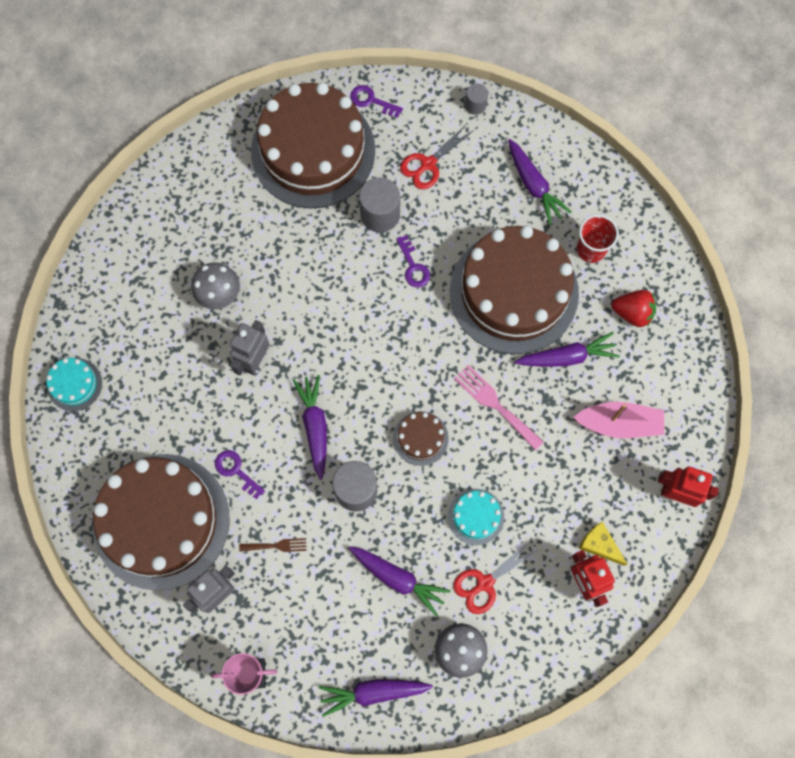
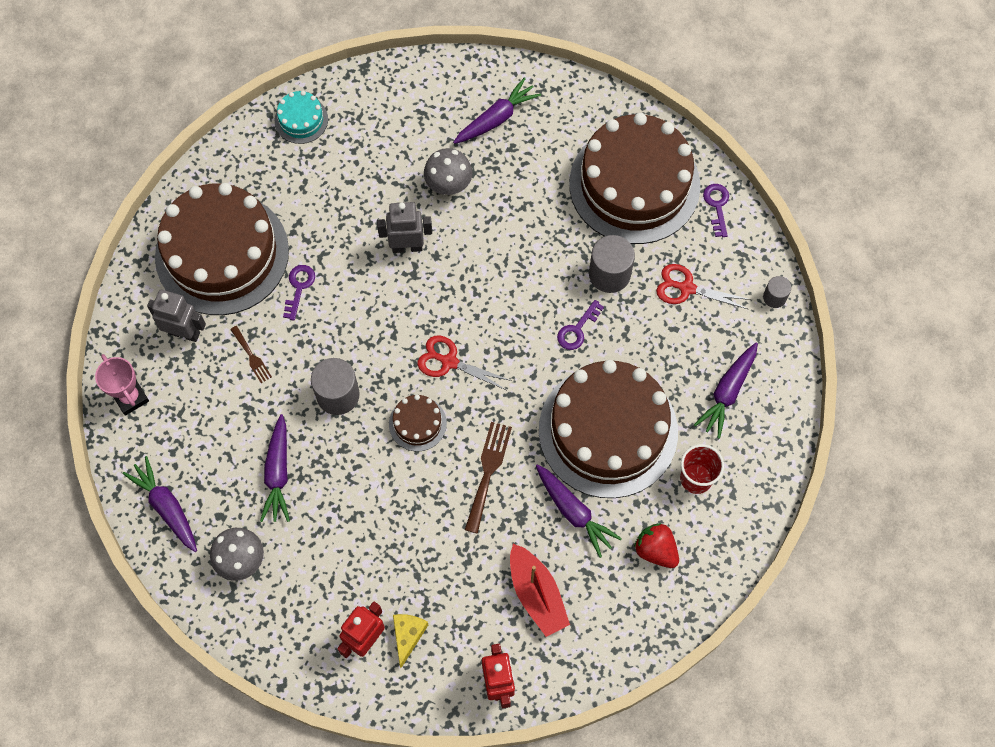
camera: 60 degrees right, 5 degrees down
(315, 427) = (375, 329): purple carrot -> purple carrot (496, 118)
(475, 516) = (372, 510): turquoise cake -> none
(484, 583) = (314, 550): red scissors -> red scissors (449, 362)
(495, 404) = (488, 472): pink fork -> brown fork
(619, 423) = (536, 594): pink boat -> red boat
(632, 313) = (655, 550): red strawberry -> red strawberry turned 150 degrees clockwise

